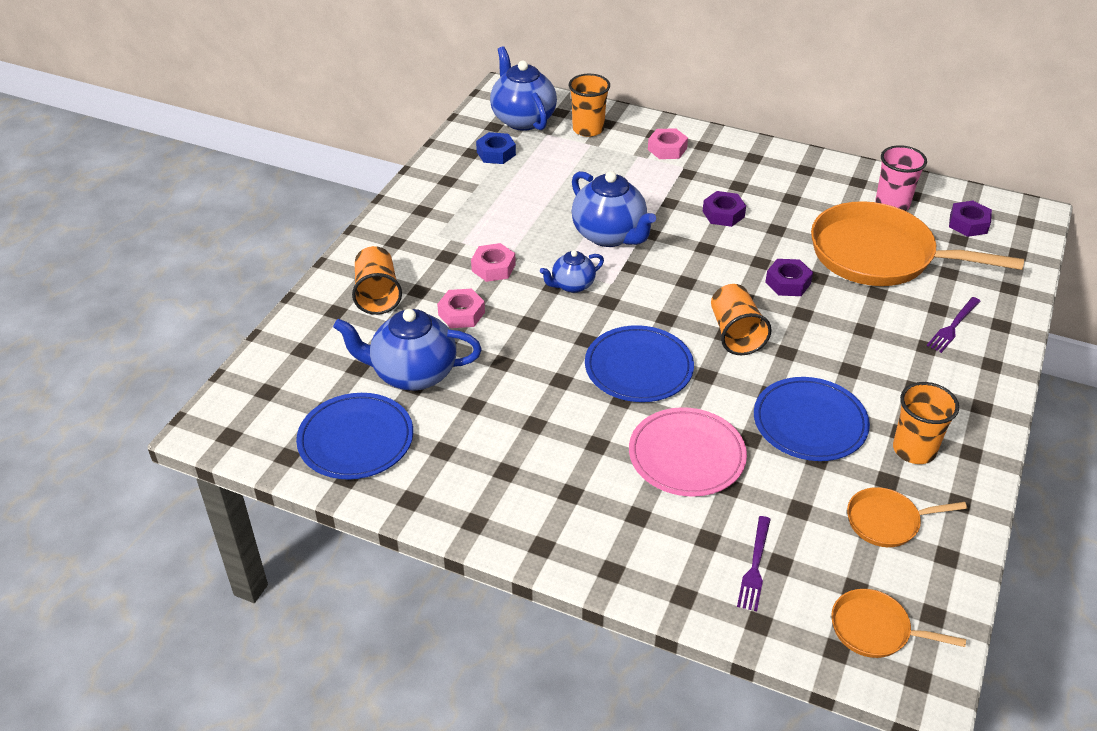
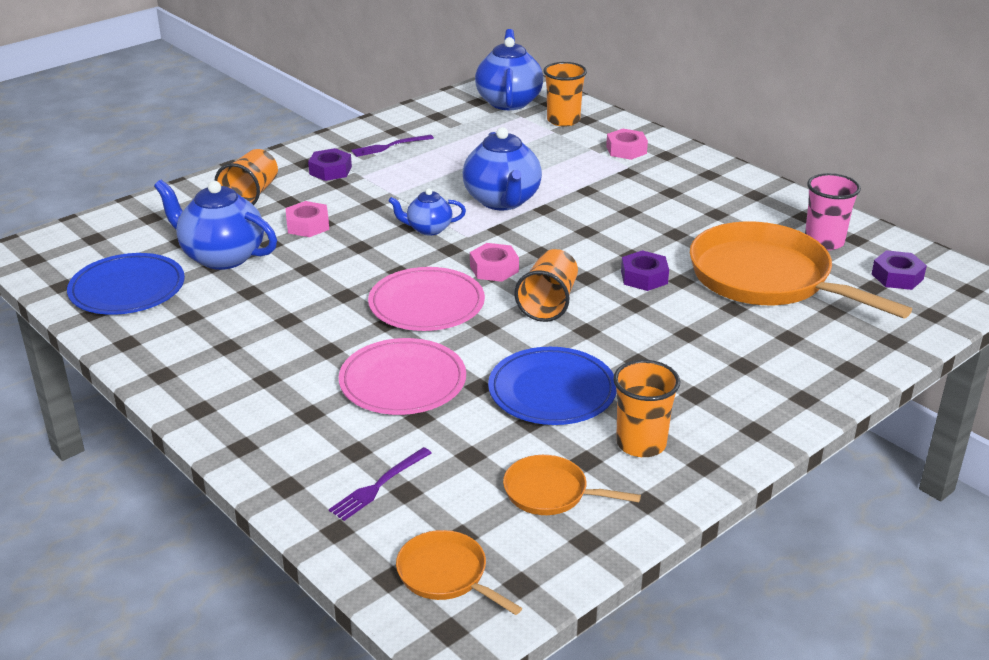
camera: 25 degrees right, 10 degrees down
(493, 268) = (370, 200): pink nut -> pink nut (494, 269)
(496, 153) = (458, 120): blue nut -> none
(638, 368) = (426, 304): blue plate -> pink plate
(723, 214) = (632, 210): purple nut -> purple nut (330, 170)
(953, 326) = (791, 356): purple fork -> purple fork (389, 146)

